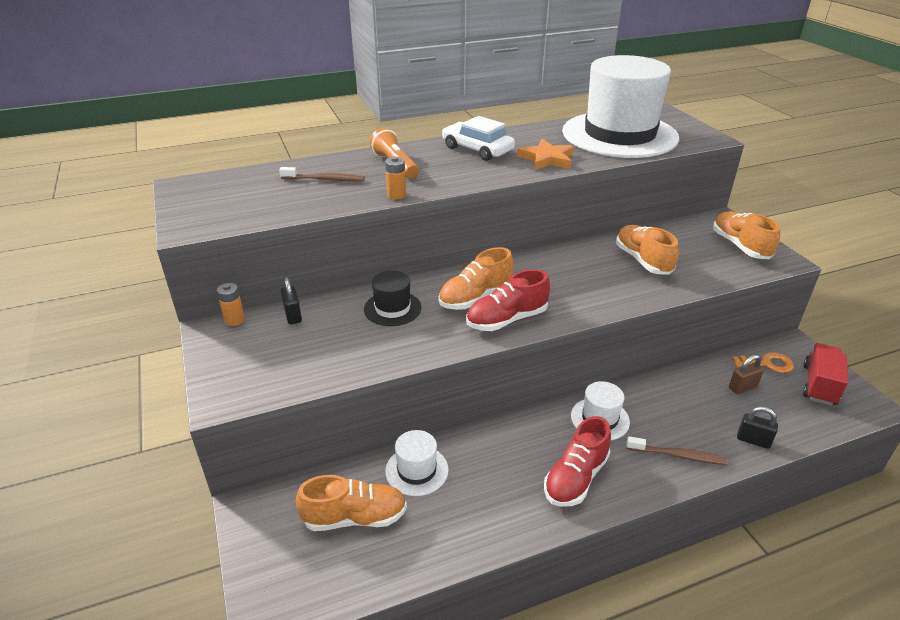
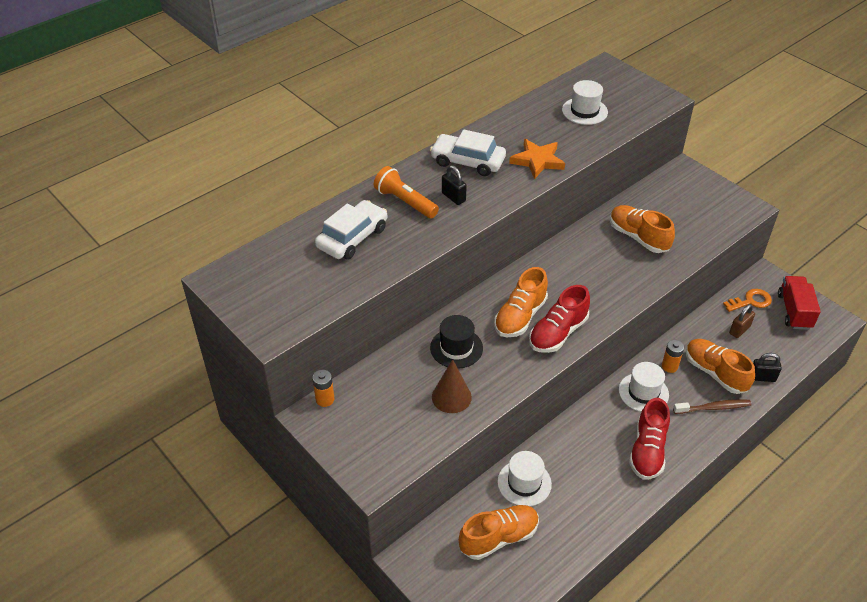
camera: 20 degrees left, 10 degrees up
(293, 315) = (374, 380): black padlock -> black padlock (453, 197)
(325, 179) = (352, 238): brown toothbrush -> white car
(357, 347) = (451, 397): none -> brown cone
(396, 195) = (432, 242): orange battery -> orange battery (669, 366)
(619, 135) = (584, 111): white hat -> white hat, size x0.41
(740, 246) = (710, 200): orange shoe -> orange shoe (715, 373)

